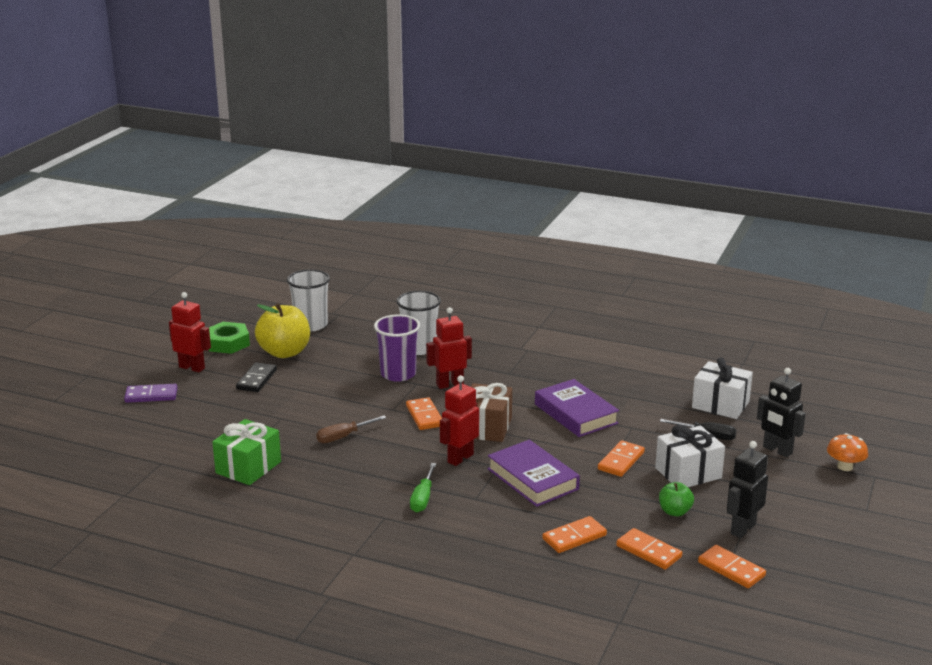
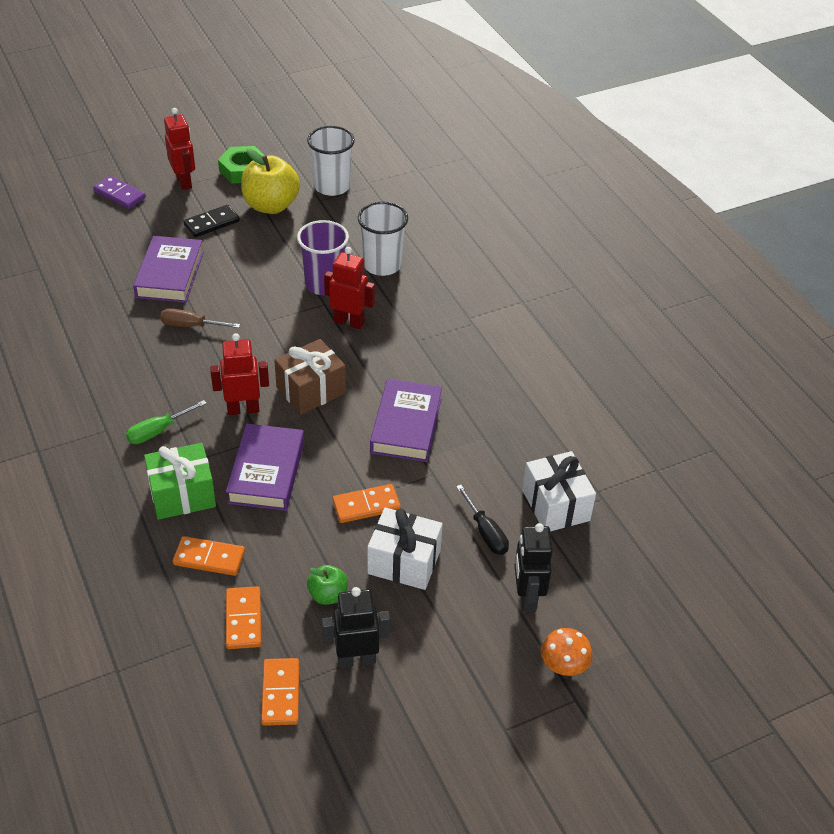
camera: 40 degrees right, 20 degrees up
(248, 467) = (86, 312): green gift -> green gift (182, 494)
(276, 419) = (170, 274): none -> purple book
(424, 416) = (280, 344): orange domino -> none

